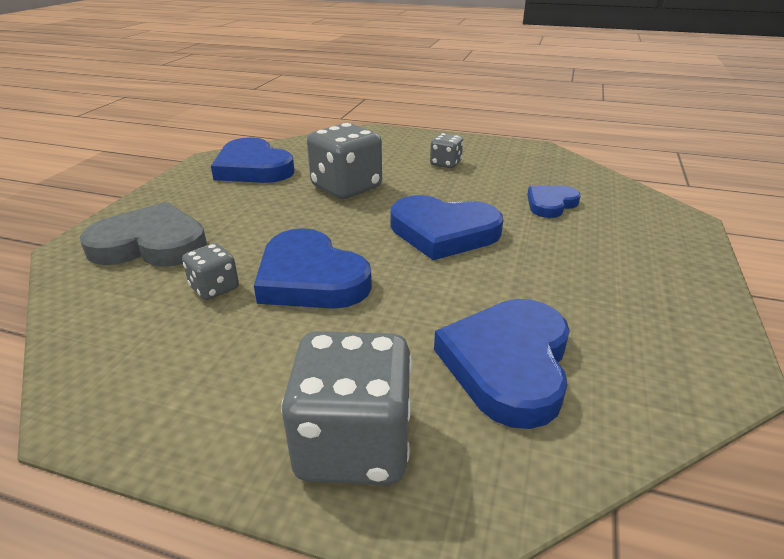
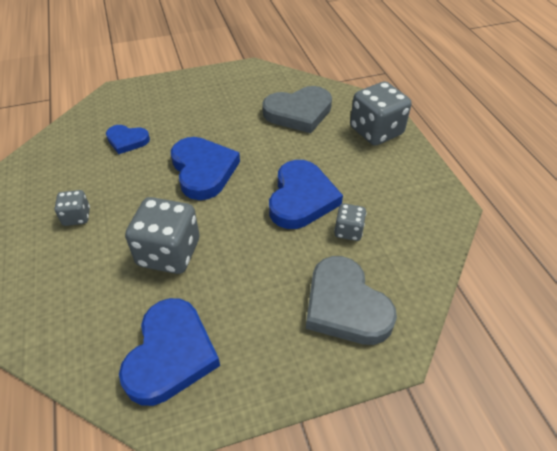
camera: 125 degrees left, 15 degrees up
(508, 364) = (298, 112): blue heart -> grey heart

